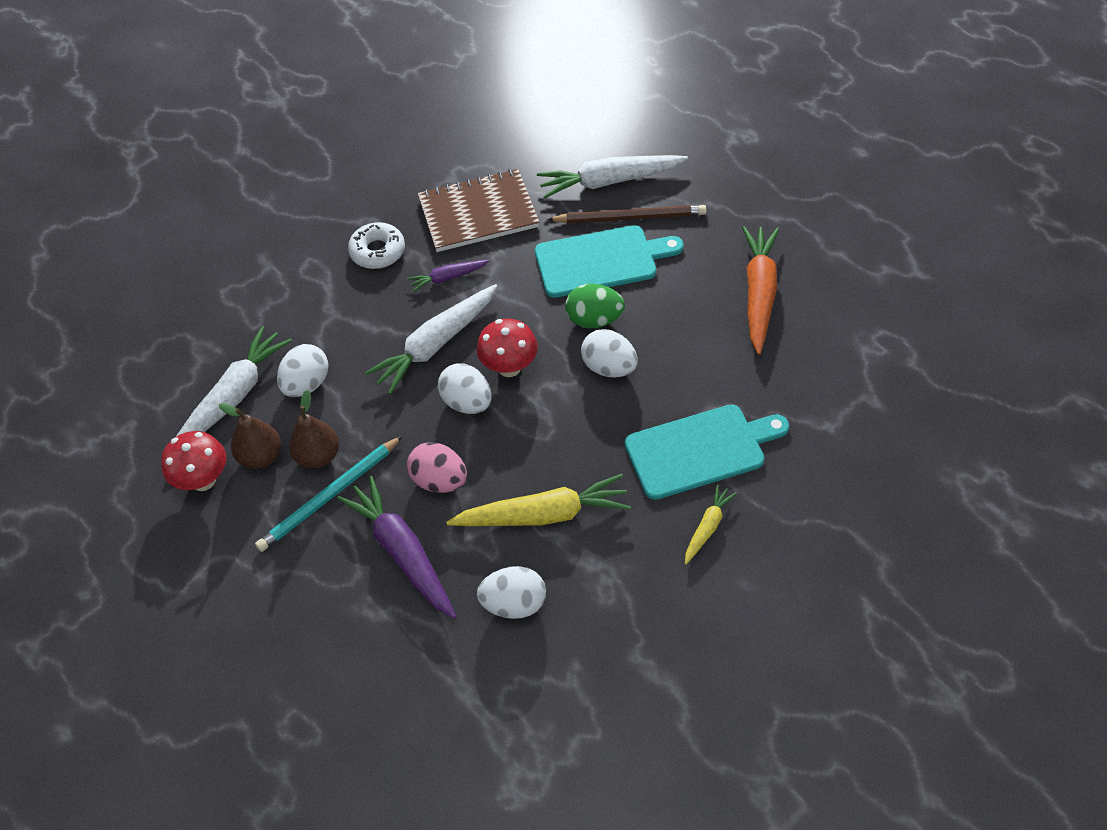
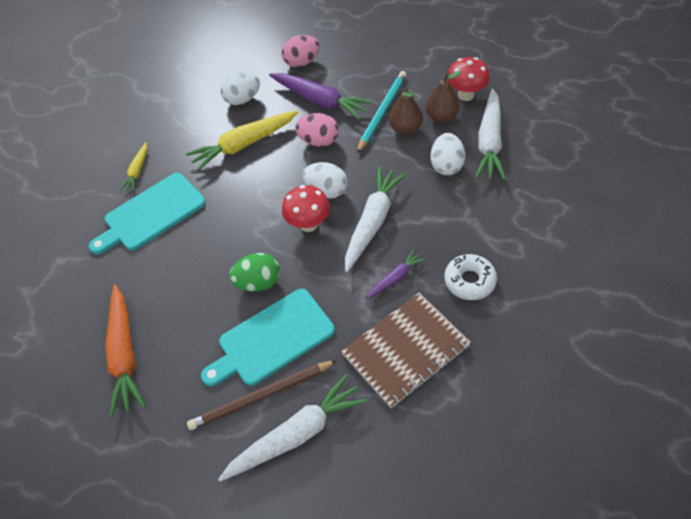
camera: 160 degrees right, 0 degrees up
(389, 647) = (302, 62): none -> pink egg
(609, 367) = (233, 249): white egg -> none

